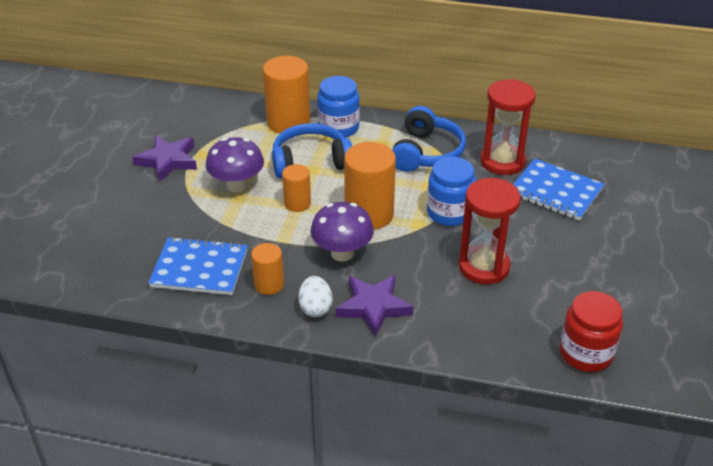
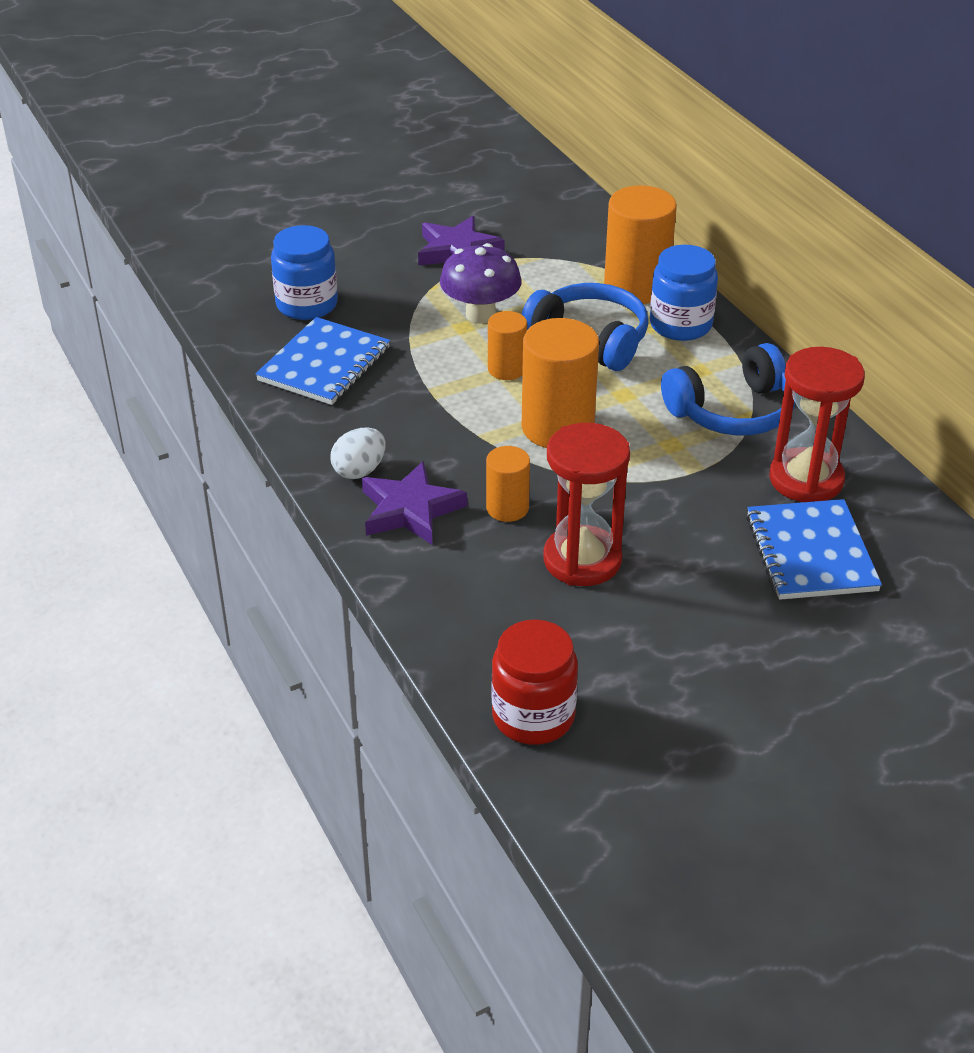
camera: 50 degrees right, 0 degrees up
(199, 268) = (324, 364): blue notebook -> blue notebook turned 60 degrees clockwise
(269, 284) = (356, 421): orange cylinder -> orange cylinder (507, 508)
(342, 253) = (467, 443): purple mushroom -> none
(449, 213) = (644, 485): blue jar -> blue jar (307, 304)

